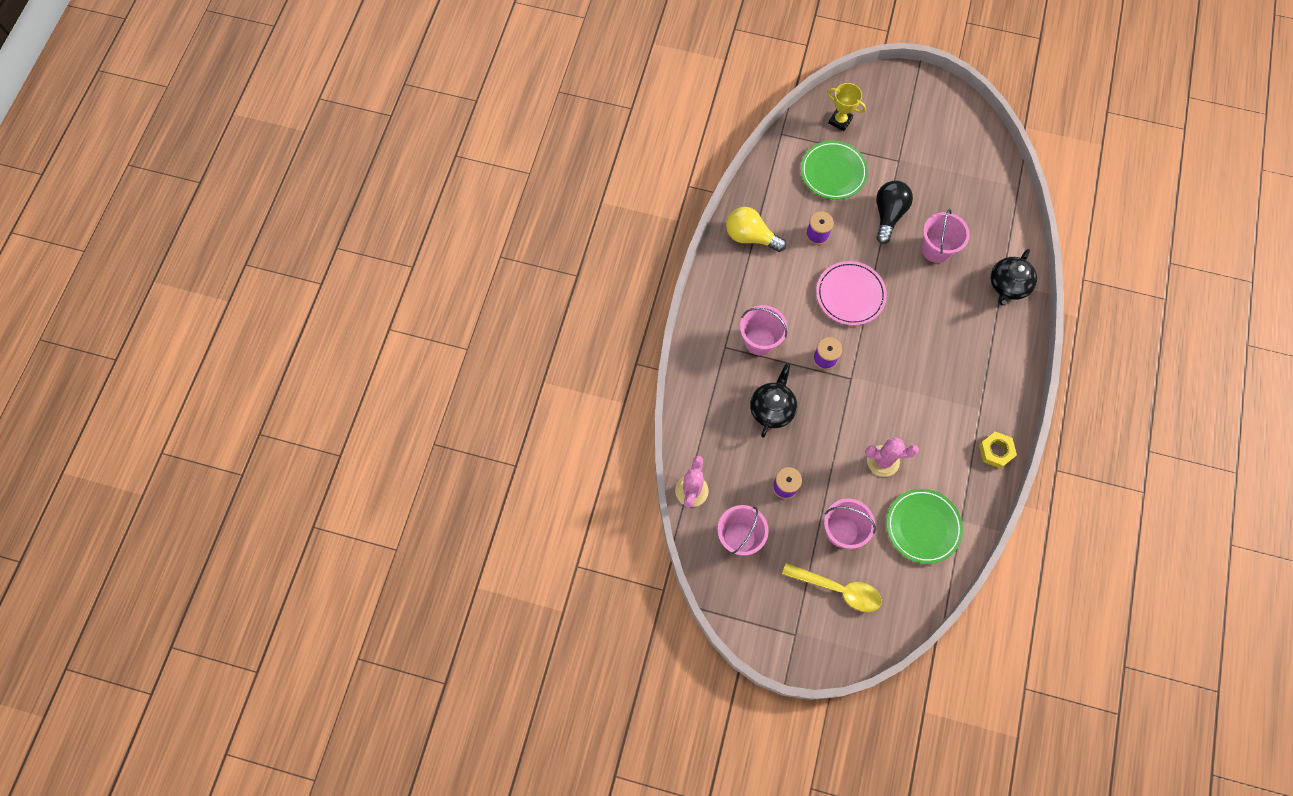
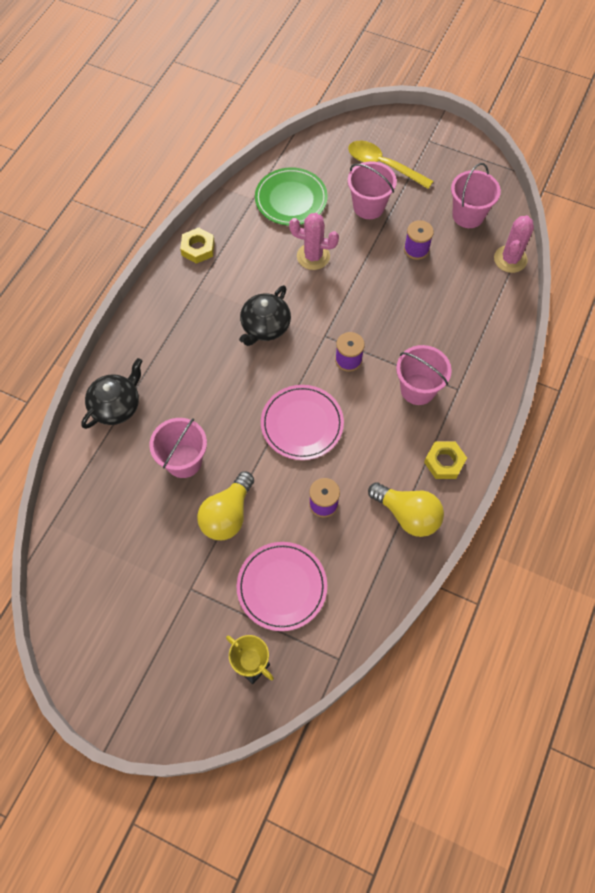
camera: 170 degrees left, 5 degrees down
(728, 282) = (444, 462): none -> yellow nut
(772, 408) = (416, 320): black teapot -> black teapot (265, 326)
(833, 172) = (282, 587): green plate -> pink plate
(888, 215) = (227, 515): black light bulb -> yellow light bulb

